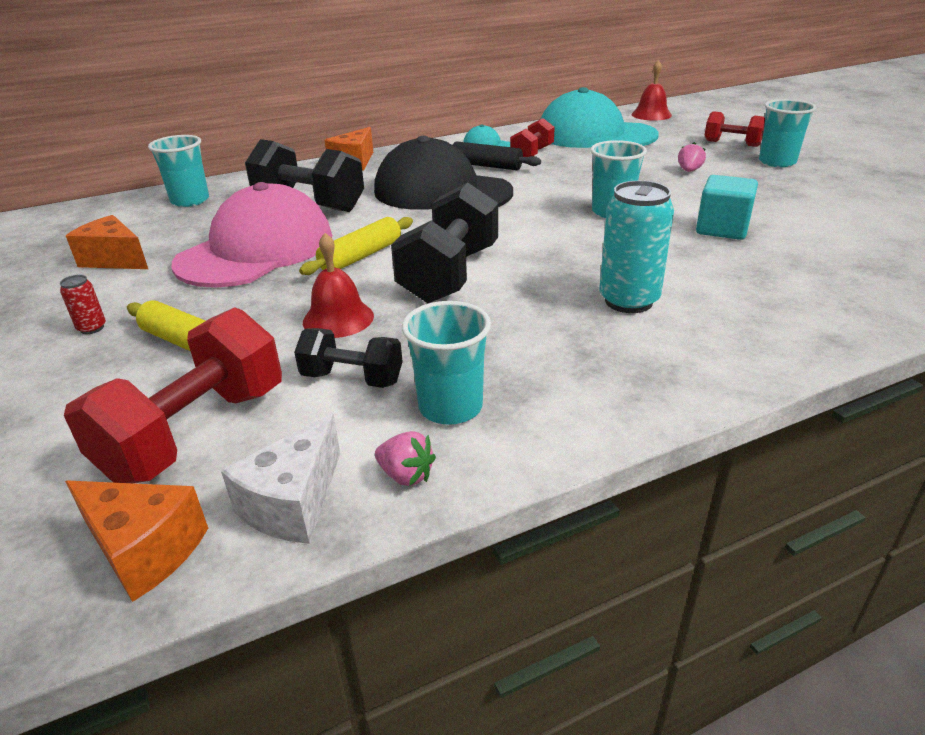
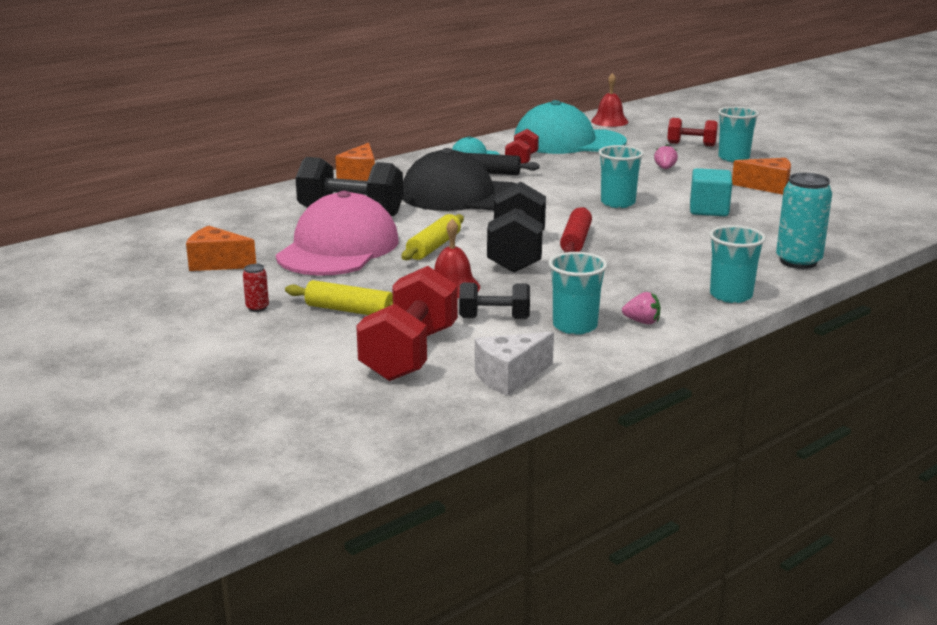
camera: 15 degrees left, 10 degrees down
(144, 550) = (436, 404): orange cheese -> orange cheese (768, 187)
(190, 200) = (232, 215): turquoise cup -> turquoise cup (731, 295)
(293, 503) = (510, 377): white cheese -> white cheese turned 45 degrees clockwise
(406, 475) = (571, 359): pink strawberry -> pink strawberry (642, 322)
(533, 261) = (576, 240): none -> red rolling pin
(628, 301) = (661, 260): turquoise can -> turquoise can (798, 262)

